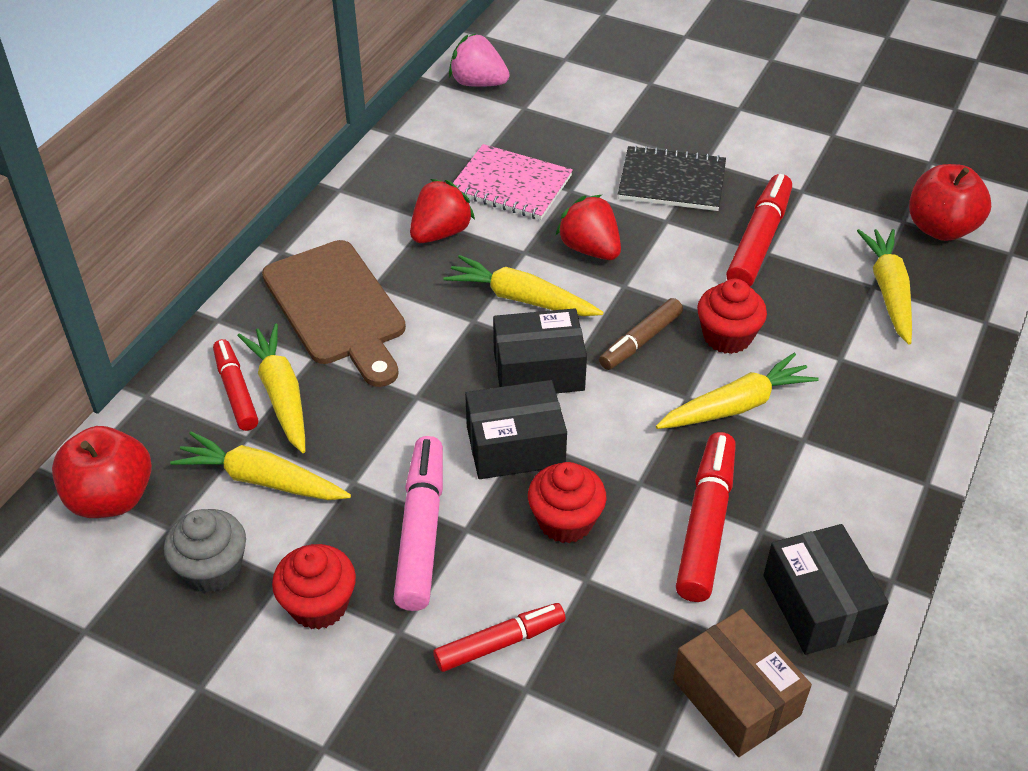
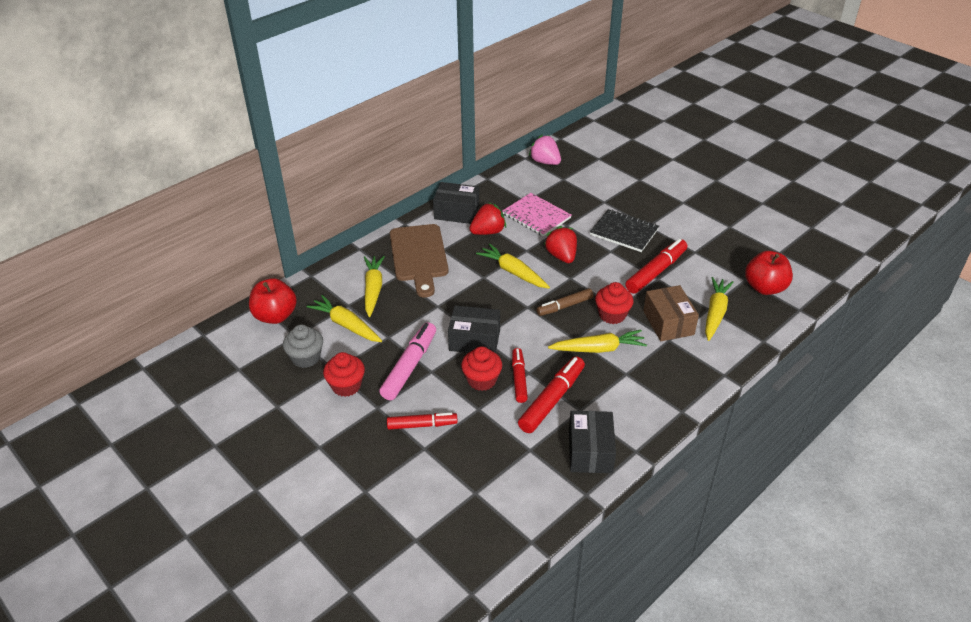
camera: 20 degrees right, 5 degrees down
(236, 391) = (353, 283): red marker -> red marker (519, 379)
(538, 370) = (504, 308): black box -> black box (456, 212)
(736, 697) = (524, 480): brown box -> brown box (668, 323)

